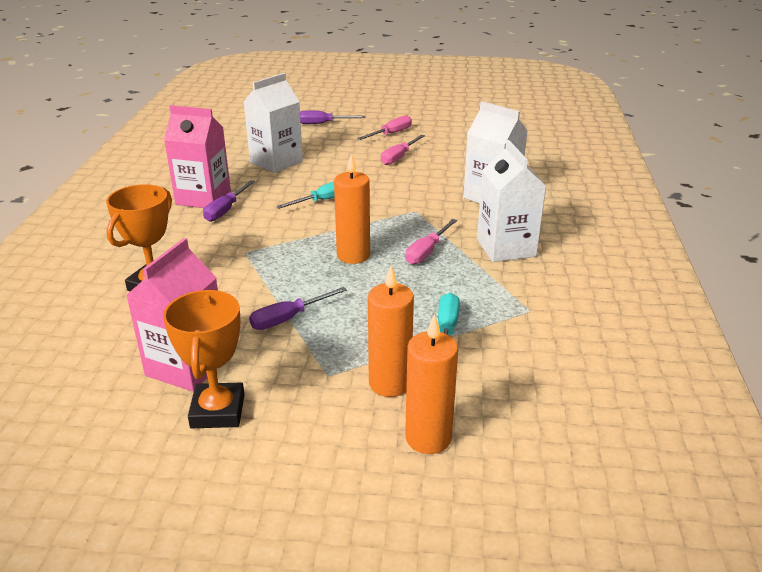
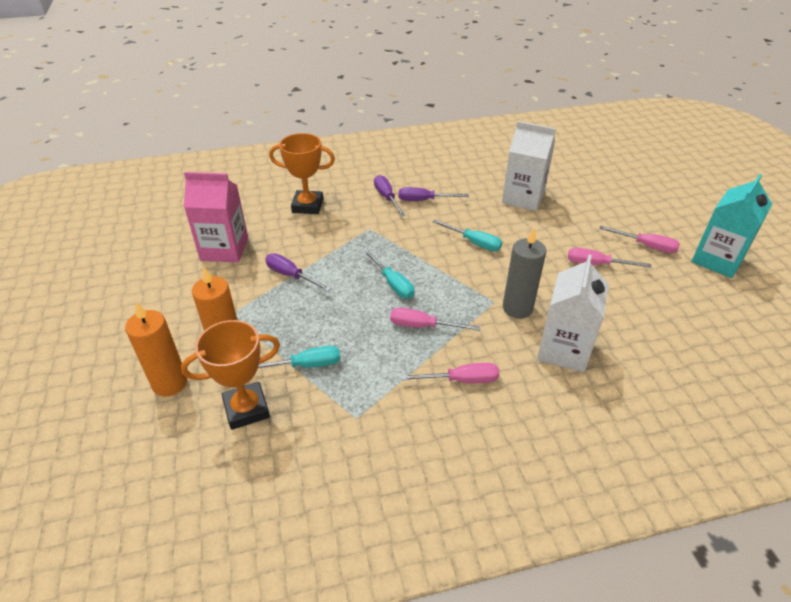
camera: 70 degrees right, 10 degrees up
(203, 198) = (435, 184): pink carton -> none
(217, 411) = (183, 276): orange trophy -> orange trophy (246, 409)
(323, 124) = (624, 199): purple screwdriver -> purple screwdriver (387, 197)
(353, 255) = (393, 284): orange candle -> turquoise screwdriver
(426, 117) = (717, 260): none -> turquoise carton
(431, 202) = (517, 308): none -> grey candle
(506, 247) = (461, 380): white carton -> pink screwdriver

